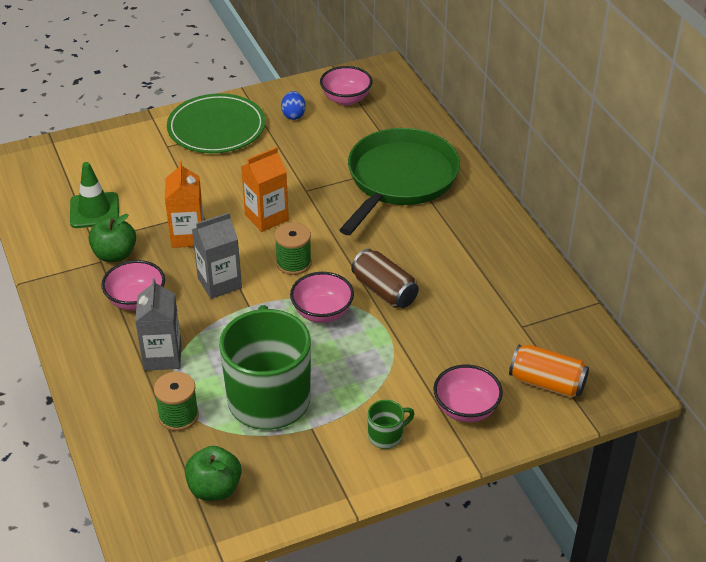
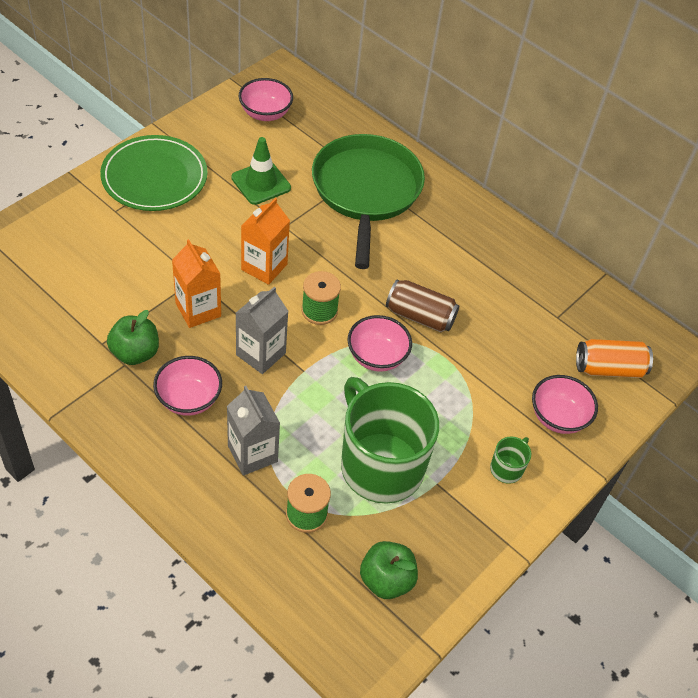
camera: 30 degrees left, 10 degrees up
(94, 210) = (82, 307): green traffic cone -> green traffic cone (261, 183)
(293, 115) = (224, 144): blue egg -> none

